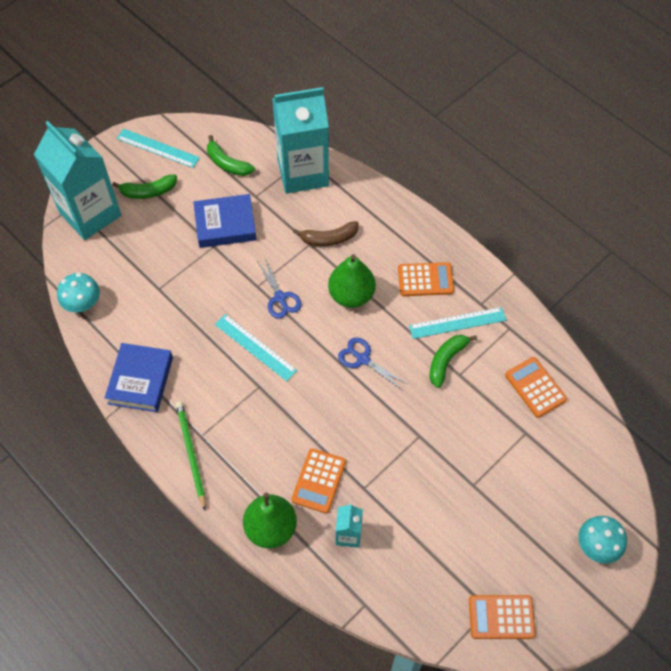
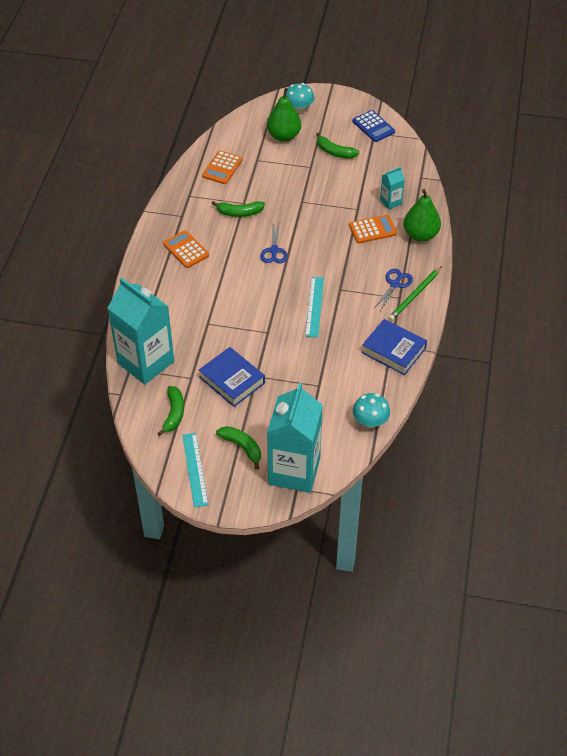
camera: 125 degrees left, 10 degrees down
(140, 380) = (393, 350): blue book -> blue book turned 60 degrees clockwise
(280, 298) = (266, 315): blue scissors -> blue scissors (395, 284)
(329, 238) = (194, 315): brown banana -> none
(351, 295) = (231, 280): green pear -> green pear (284, 136)
(457, 323) = (206, 220): turquoise ruler -> none
(482, 532) = (335, 152): none -> green banana
(501, 617) = (373, 127): orange calculator -> blue calculator

